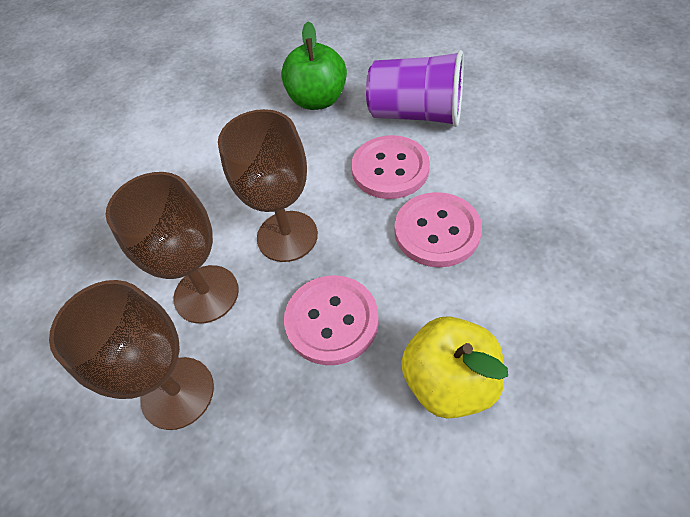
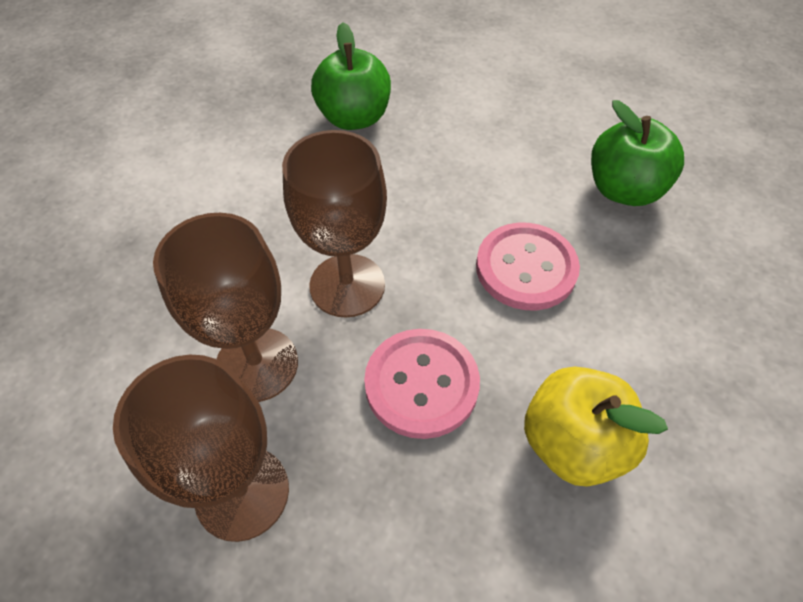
camera: 15 degrees left, 0 degrees up
(390, 169) = (457, 198): pink button -> none
(416, 114) = (475, 131): purple cup -> none
(536, 168) = (623, 190): none -> green apple

